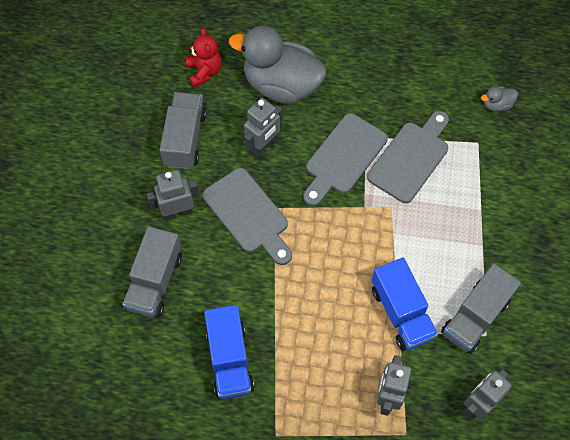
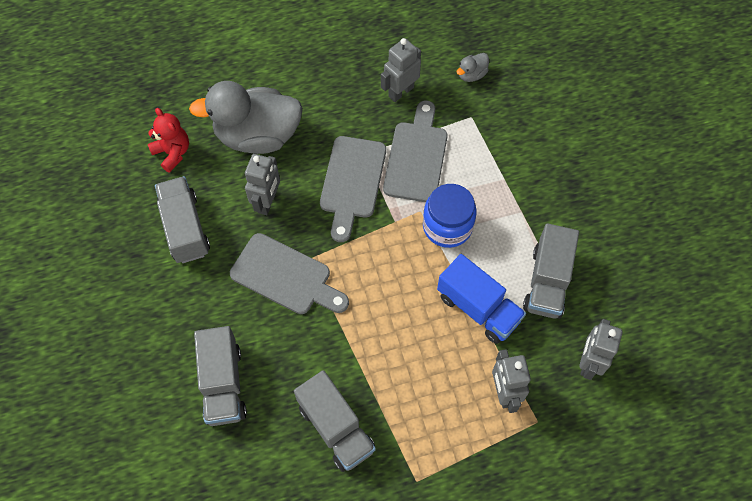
camera: 25 degrees left, 0 degrees up
(178, 212) = (213, 304): grey robot -> grey robot (401, 92)
(229, 360) = (336, 428): blue truck -> grey truck
(409, 230) = (447, 226): none -> blue jar

